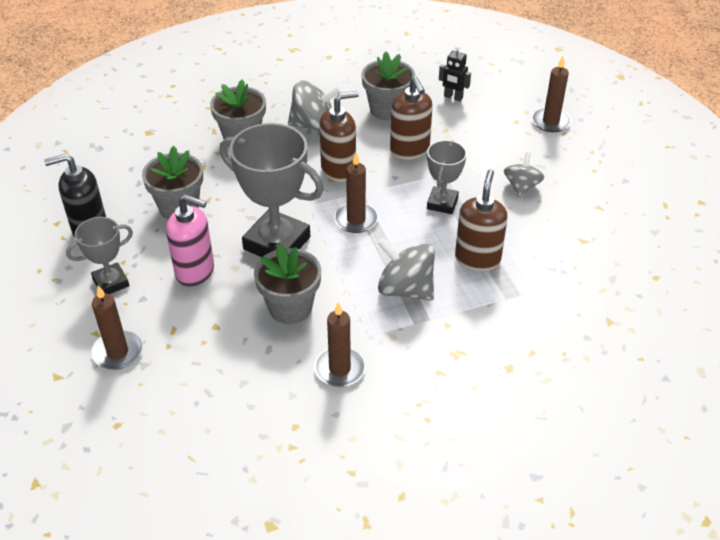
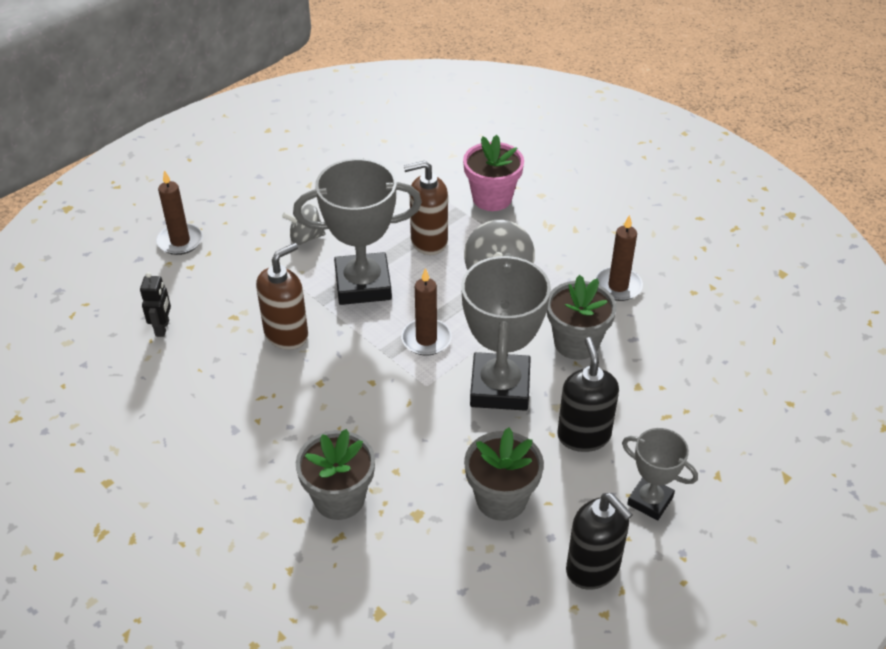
camera: 115 degrees left, 0 degrees up
(118, 352) = (723, 444): brown candle -> none
(195, 271) = (583, 435): pink soap dispenser -> black soap dispenser
(314, 125) = (278, 436): grey spinning top -> none
(339, 170) = (353, 381): brown soap dispenser -> none
(387, 109) = (213, 378): grey flower pot -> none
(442, 203) = (363, 284): grey trophy -> grey trophy, size x1.80
(521, 326) = (492, 198): none -> pink flower pot

